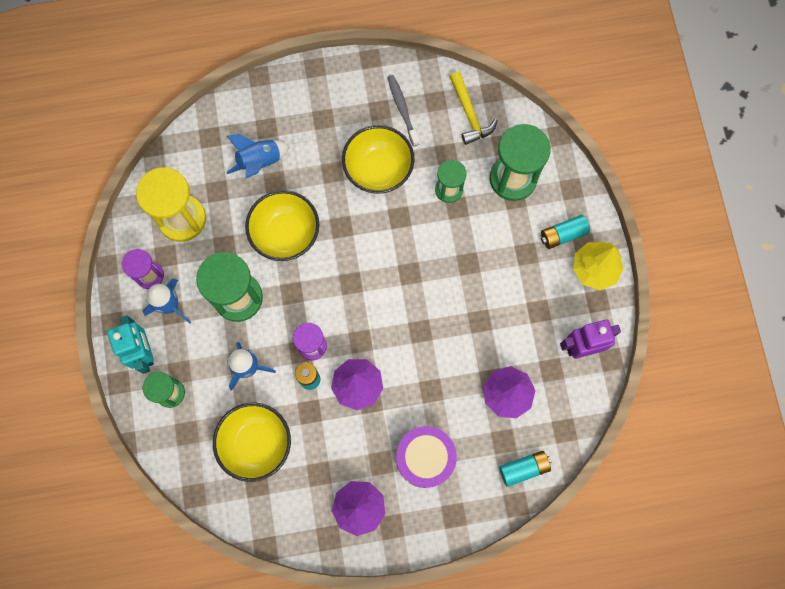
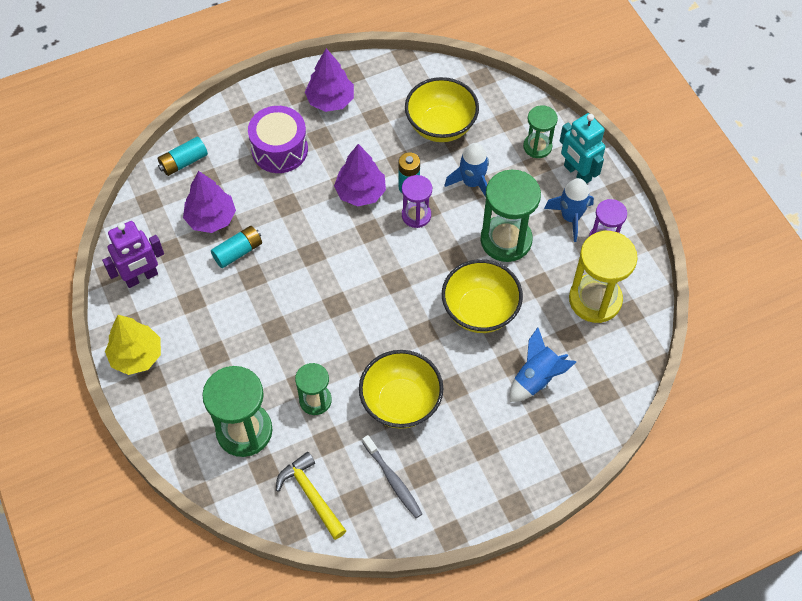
camera: 165 degrees right, 15 degrees down
(563, 234) = (177, 383): turquoise battery -> turquoise battery (238, 252)

